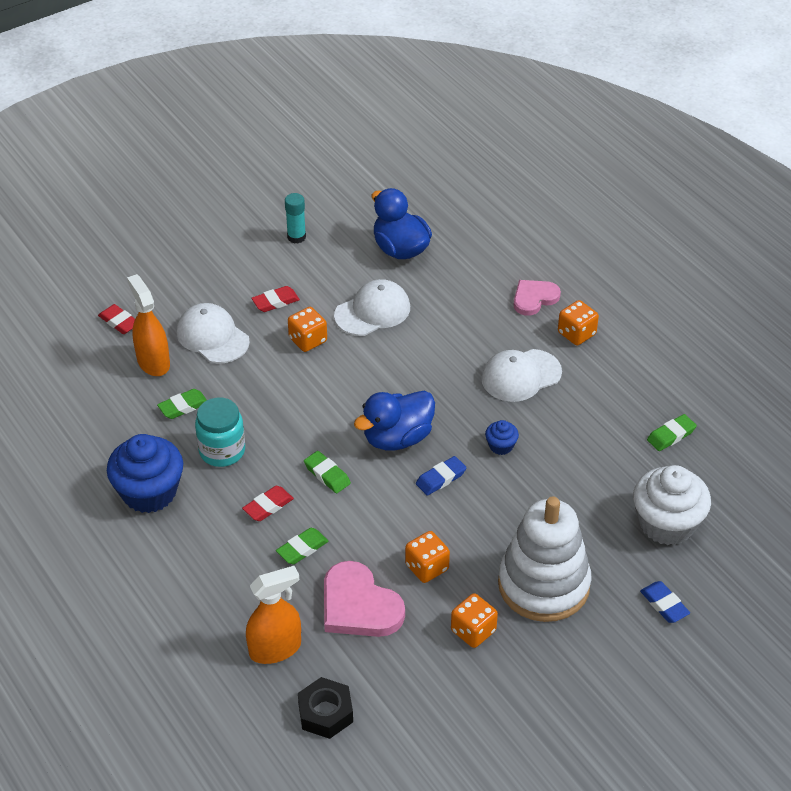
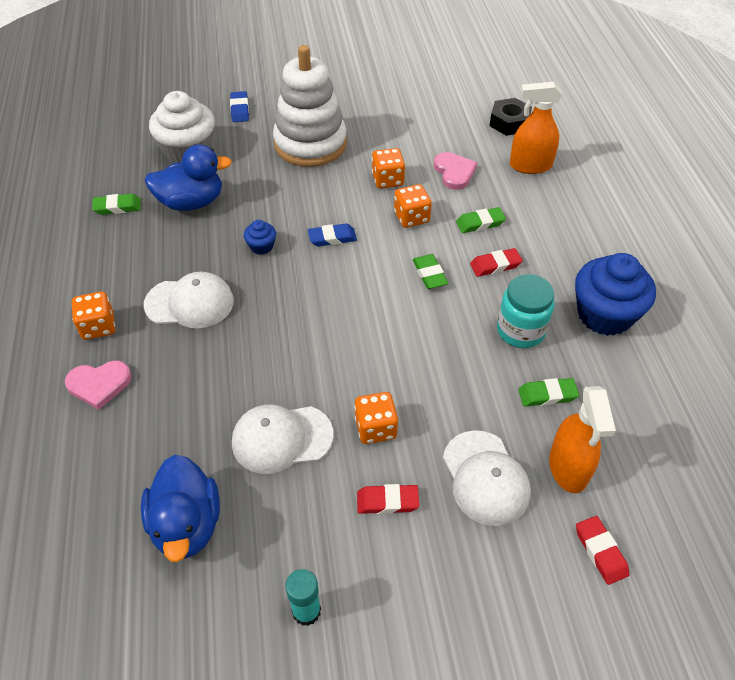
camera: 155 degrees left, 5 degrees up
(359, 605) = (454, 172): pink heart -> pink heart, size x0.64
(397, 438) = (347, 285): blue duck -> blue duck (191, 202)
(473, 631) = (380, 134): orange dice -> orange dice (411, 217)

